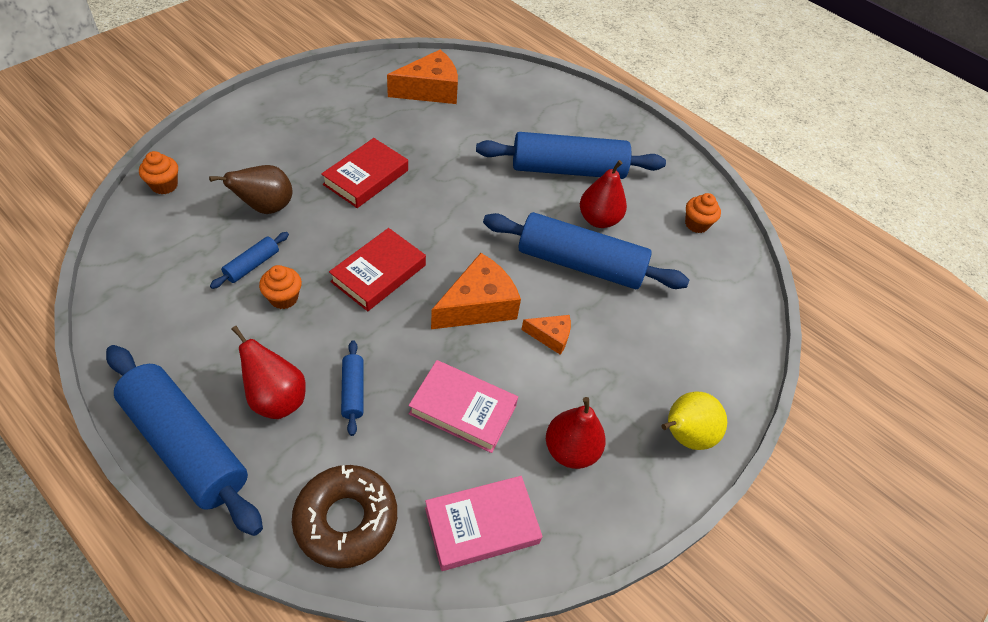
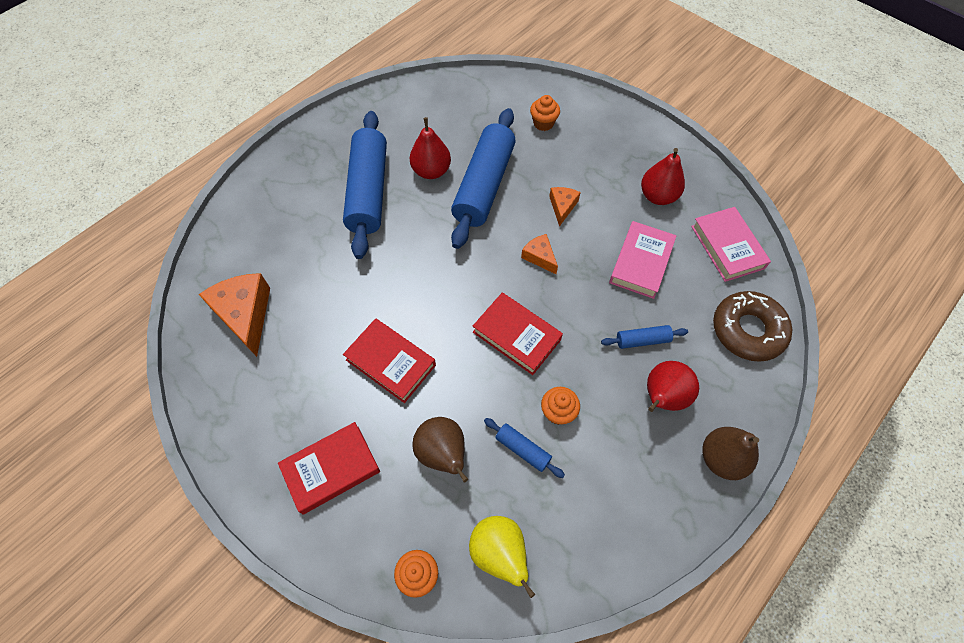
camera: 85 degrees left, 10 degrees up
(186, 445) = (721, 458): blue rolling pin -> brown pear
(273, 138) = (331, 469): none -> red book
(478, 305) = (539, 257): orange cheese -> orange cheese, size x0.54
(684, 435) = (630, 133): yellow pear -> yellow pear (499, 552)
(696, 224) = (430, 106): orange cupcake -> orange cupcake (543, 123)

